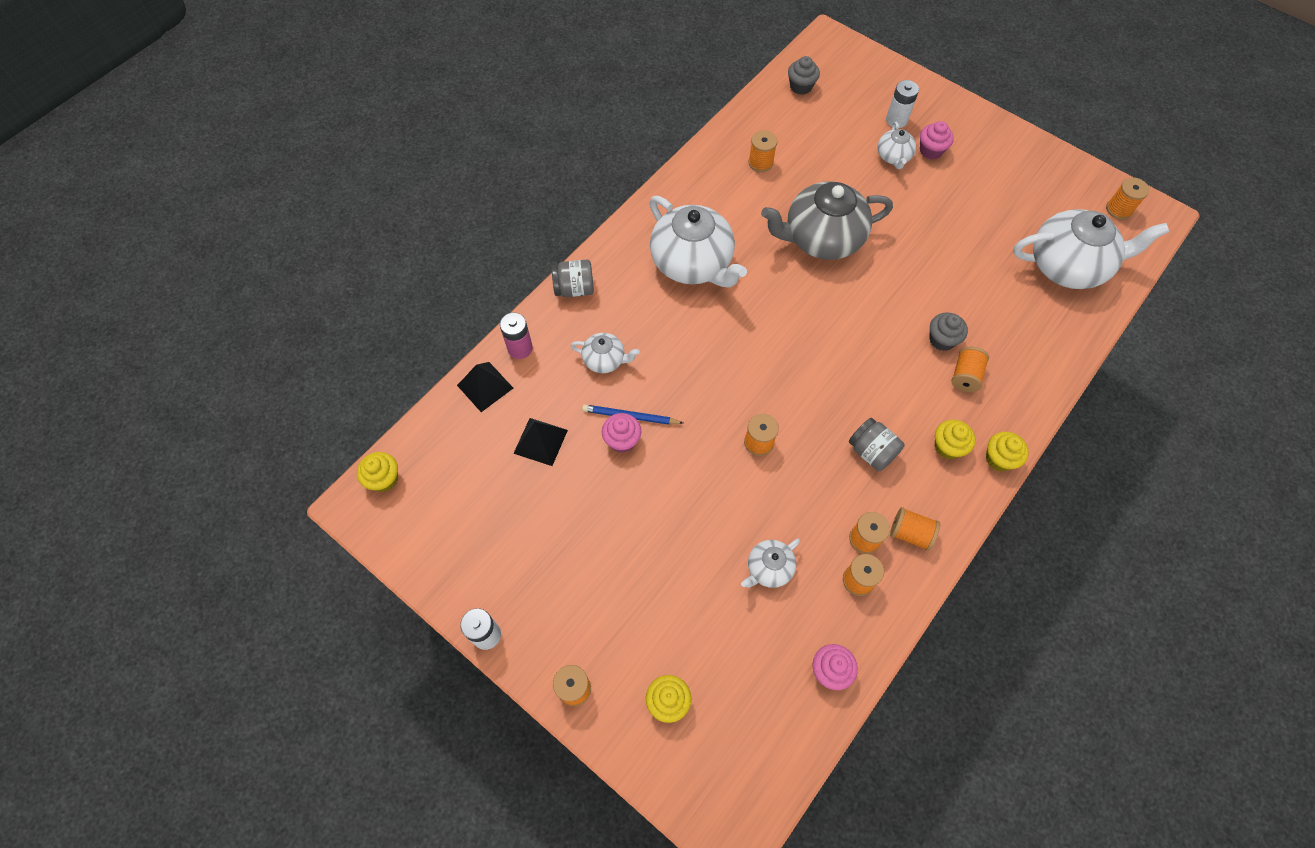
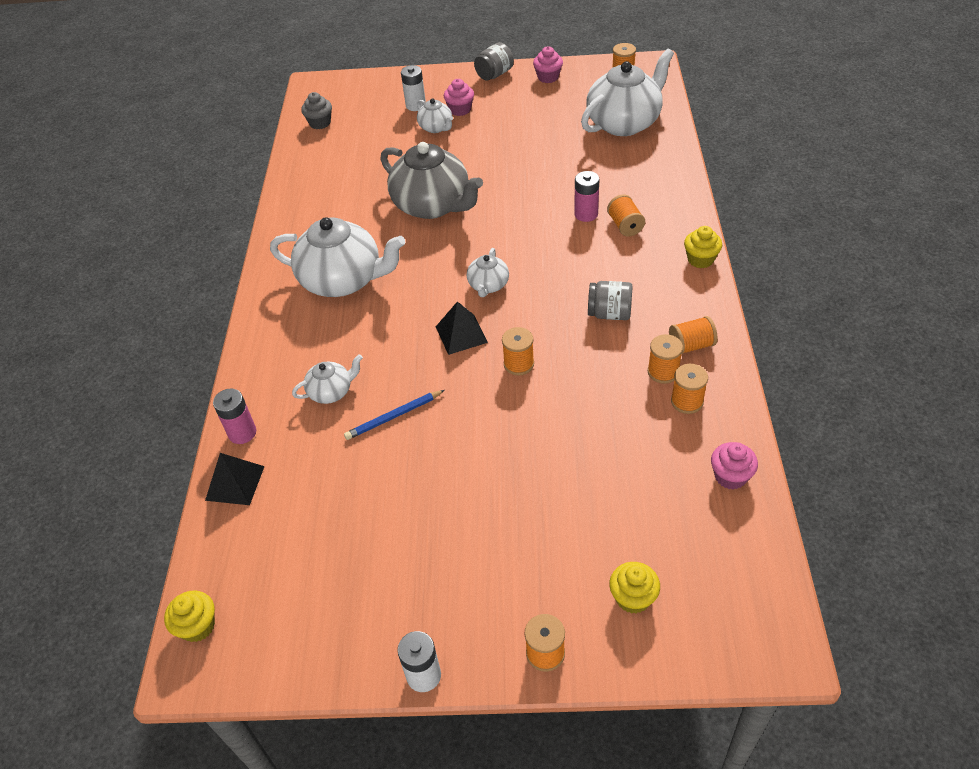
camera: 35 degrees left, 15 degrees down
(540, 441) = (329, 488): black pyramid -> black pyramid (461, 334)
(574, 288) = (253, 359): grey jar -> grey jar (494, 74)
(622, 440) = (403, 438): pink cupcake -> pink cupcake (548, 77)
(760, 162) = (335, 185): orange spool -> none
(768, 568) = (614, 442): white teapot -> white teapot (488, 285)
(821, 238) = (433, 205): grey teapot -> grey teapot turned 90 degrees counterclockwise
(942, 340) = (586, 214): grey cupcake -> pink battery
(947, 447) = (659, 275): yellow cupcake -> none

